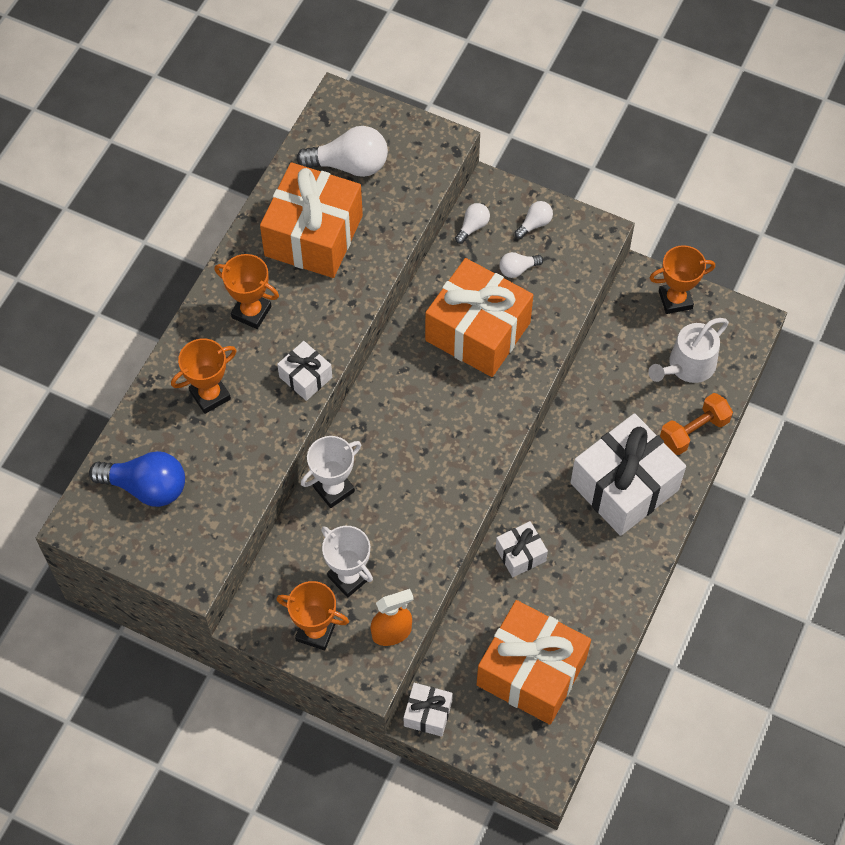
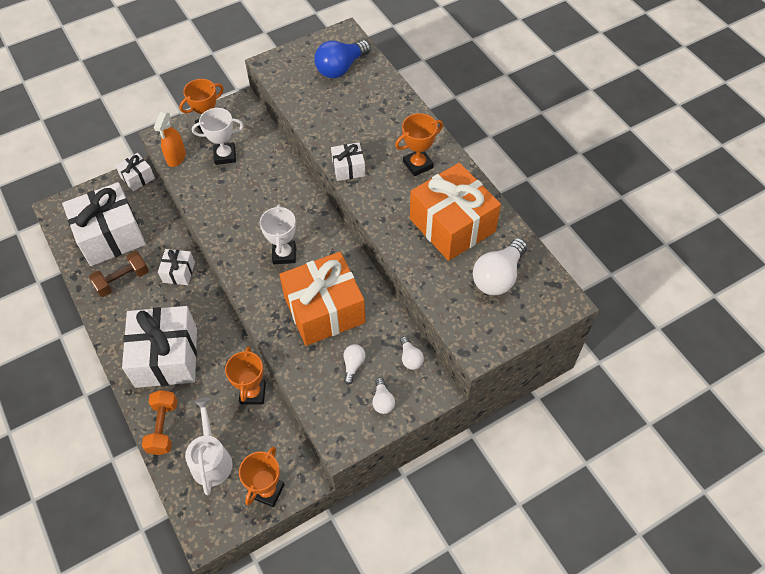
camera: 125 degrees right, 5 degrees down
(210, 395) = (375, 119): orange trophy -> orange trophy (253, 393)
(333, 489) = (283, 176): white trophy -> white trophy (284, 254)
(531, 672) = (110, 236): orange gift -> white gift
(575, 607) = (122, 280): none -> brown dumbbell

